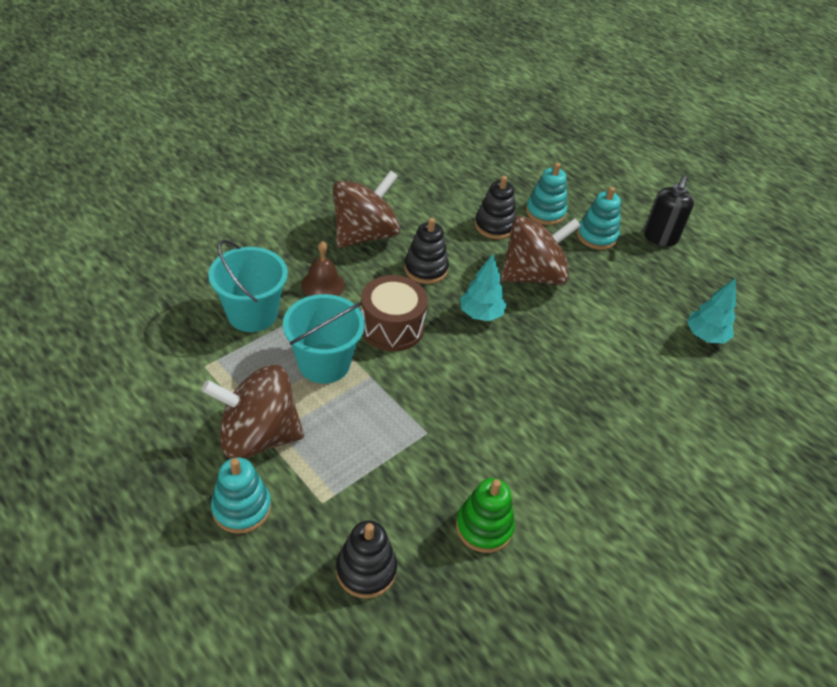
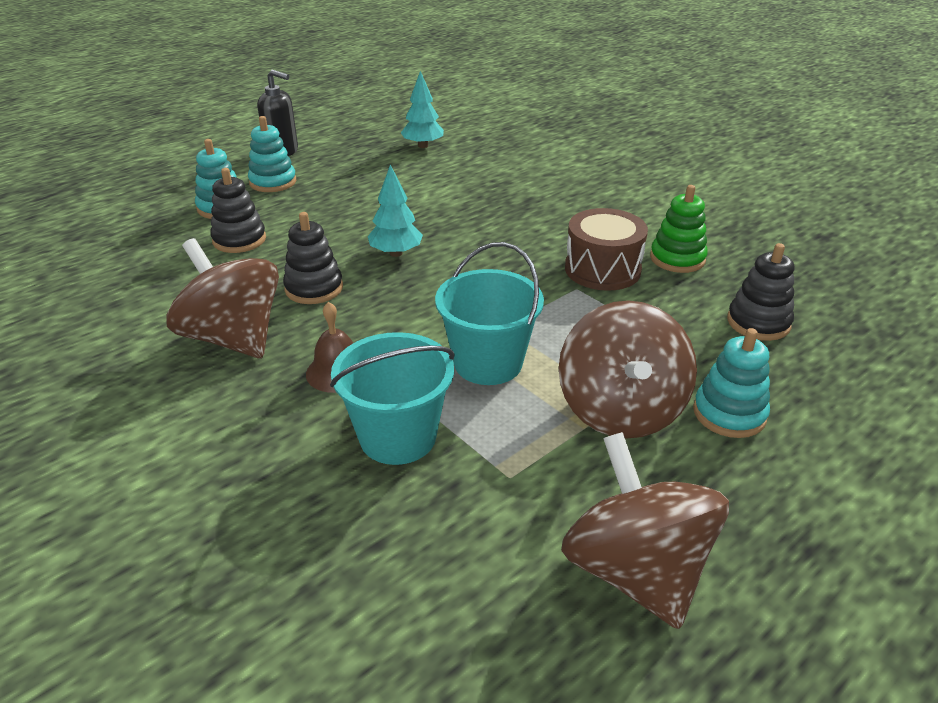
camera: 85 degrees left, 10 degrees down
(392, 327) = (419, 312): brown drum -> brown drum (602, 269)
(533, 275) = (333, 220): brown spinning top -> brown spinning top (635, 571)

